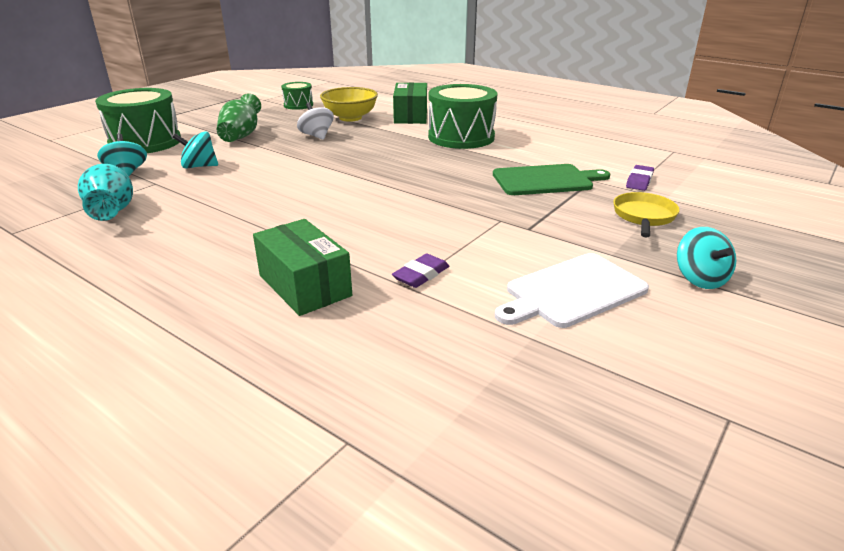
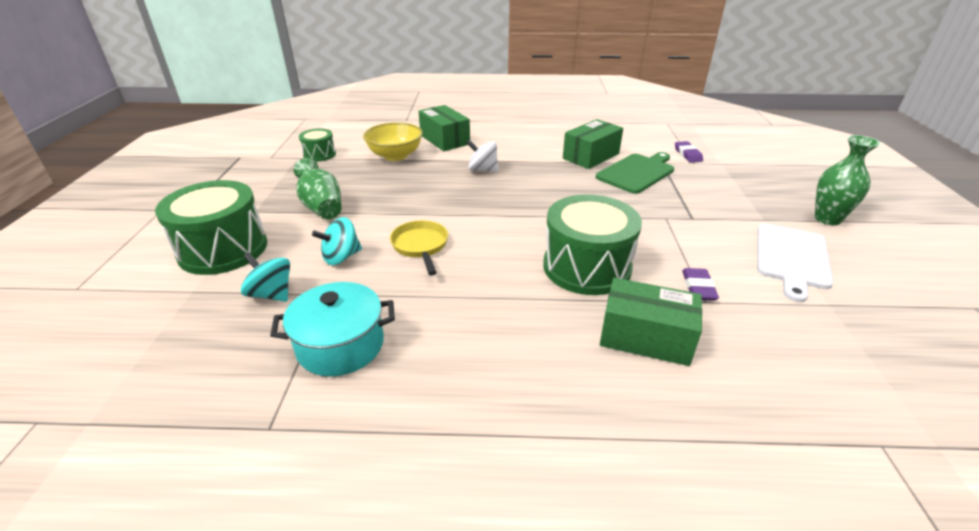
camera: 35 degrees left, 5 degrees up
(112, 210) = (340, 345): turquoise vase -> turquoise pot
(317, 136) = (398, 184): white spinning top -> white spinning top (483, 170)
(461, 137) = (519, 150): green drum -> green drum (586, 267)
(523, 157) = (591, 156): none -> green box
(643, 217) = (733, 183): yellow pan -> yellow pan (420, 246)
(699, 279) = (827, 219): turquoise spinning top -> green vase

